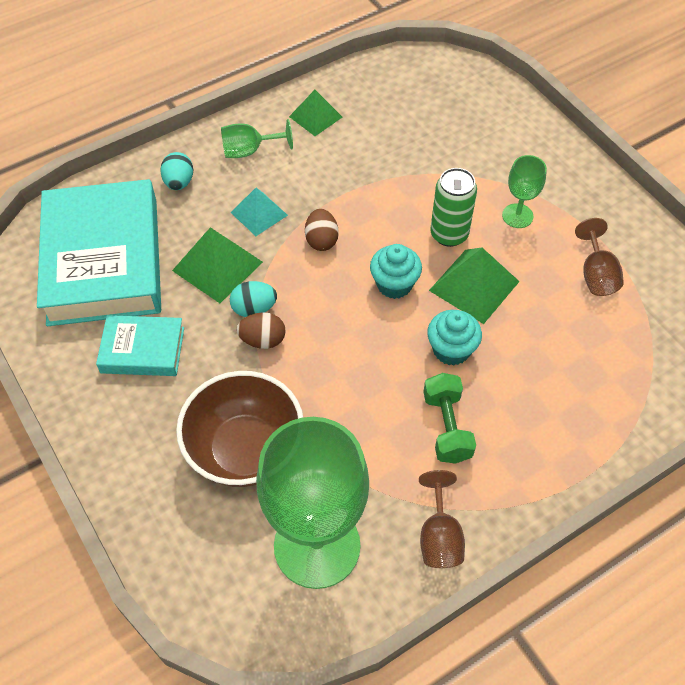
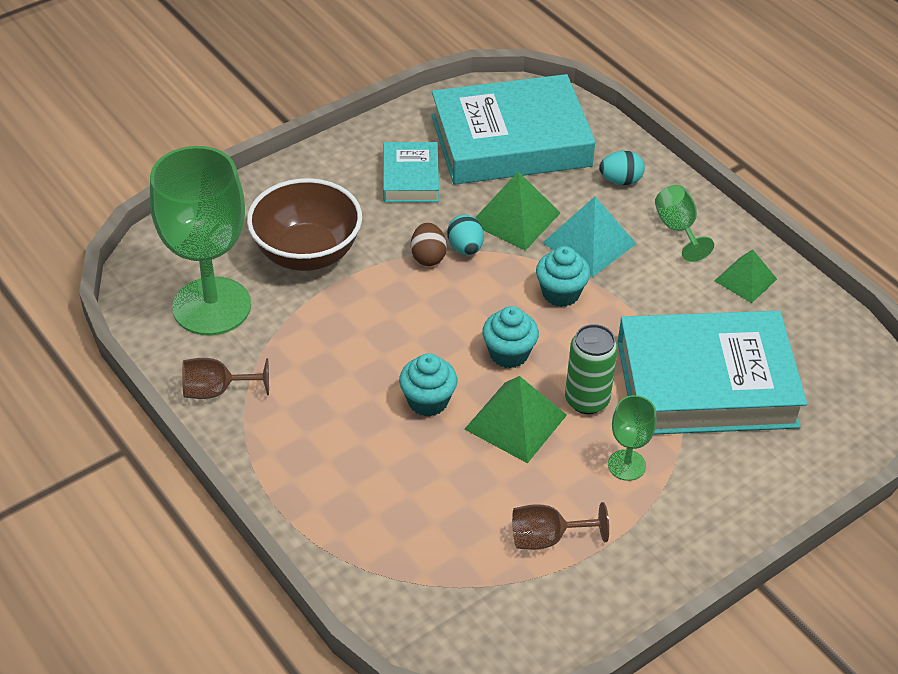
camera: 85 degrees right, 10 degrees down
(259, 213) = (589, 243): turquoise pyramid -> turquoise pyramid, size x1.51
(321, 240) = (560, 293): brown egg -> turquoise cupcake
(430, 156) = (706, 383): none -> turquoise book
(446, 427) = (334, 397): green dumbbell -> none

